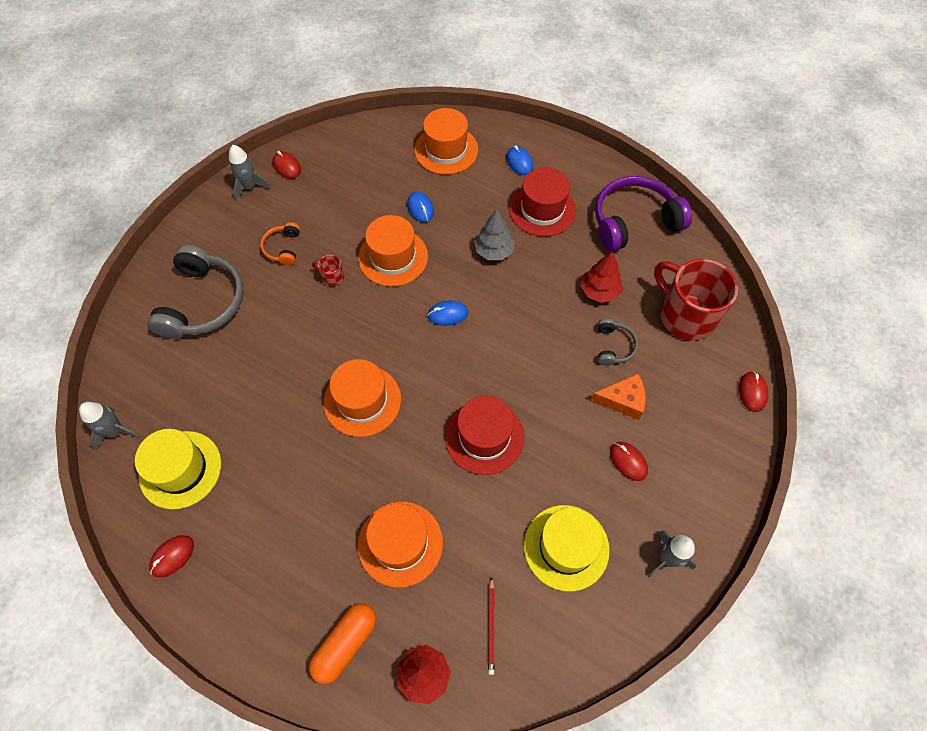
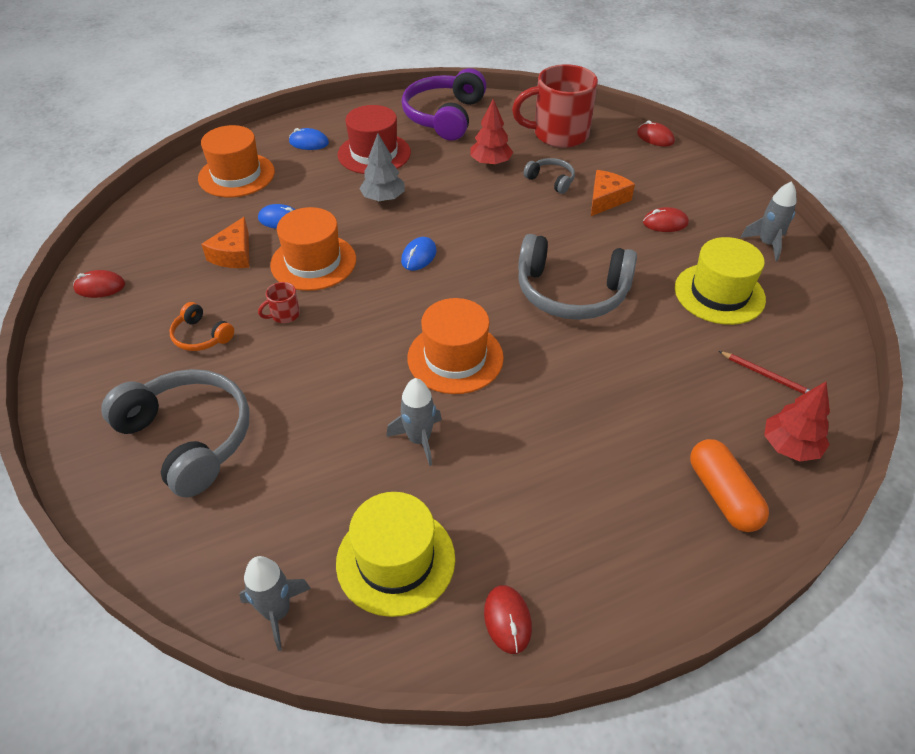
camera: 55 degrees left, 15 degrees down
(250, 187) = (84, 328): grey rocket -> grey rocket (419, 439)
(366, 209) = (234, 254): none -> orange cheese
(400, 543) = (639, 401): orange hat -> none
(484, 437) = (571, 292): red hat -> grey headphones

